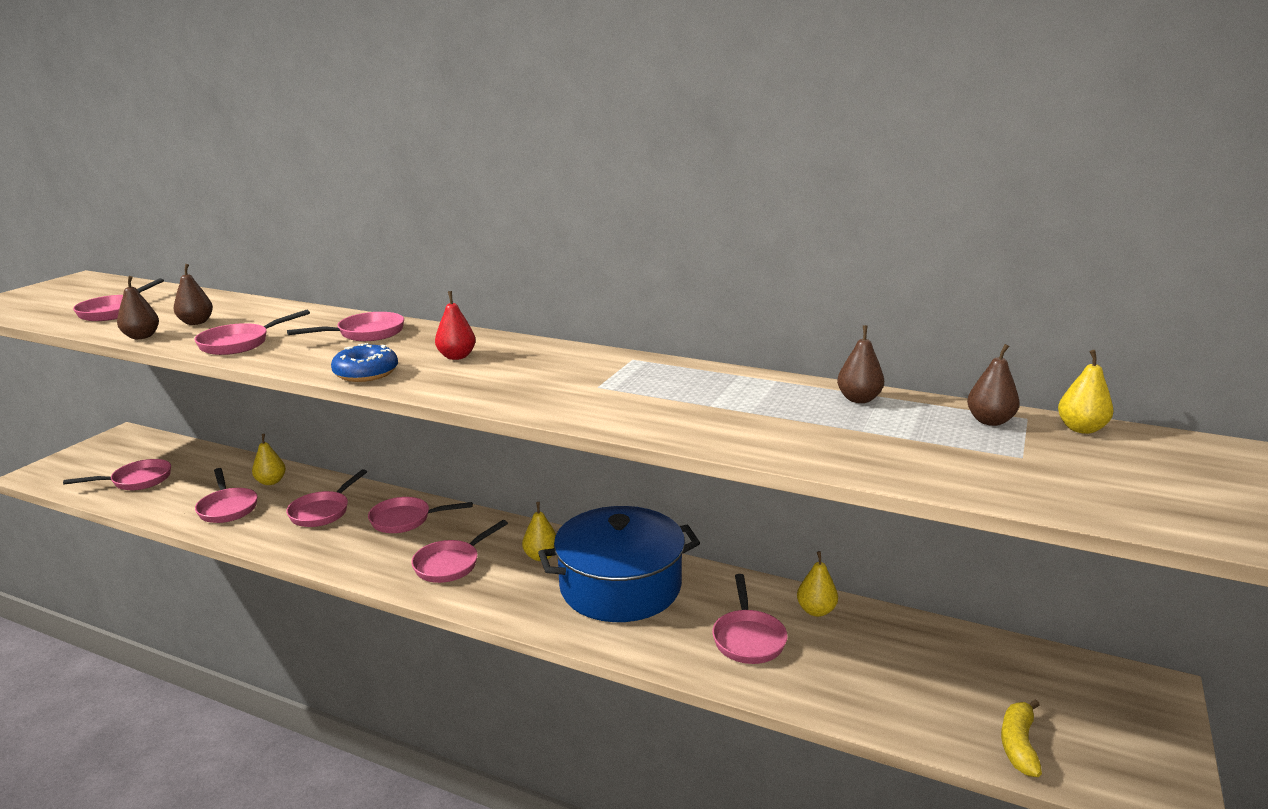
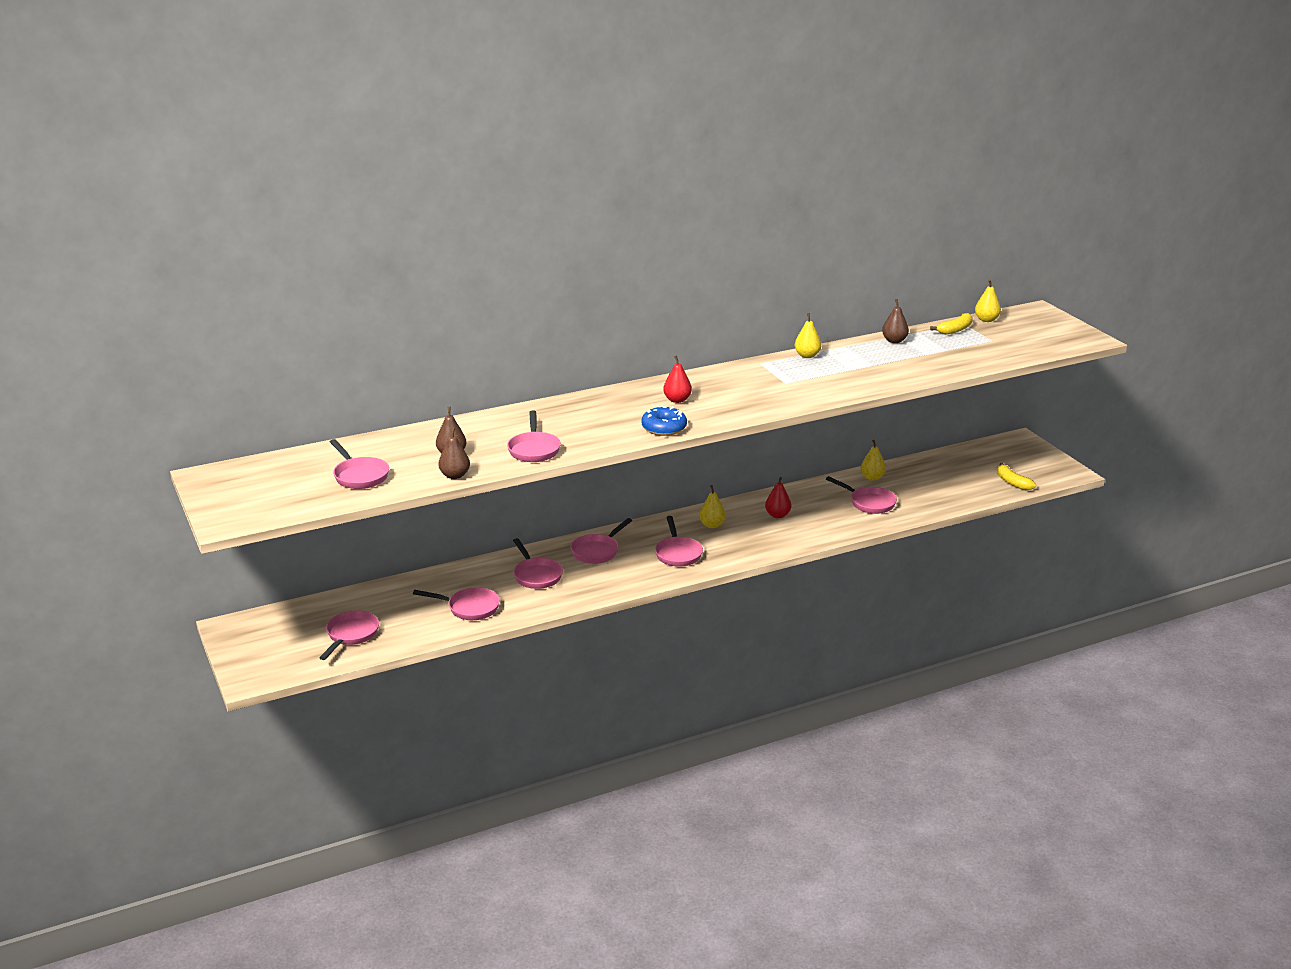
camera: 50 degrees left, 5 degrees up
(271, 482) = (452, 583): yellow pear -> yellow pear (807, 356)
(366, 333) = (583, 411): pink pan -> none
(620, 586) = (777, 515): blue pot -> red pear
(990, 421) = (955, 330): brown pear -> yellow banana

